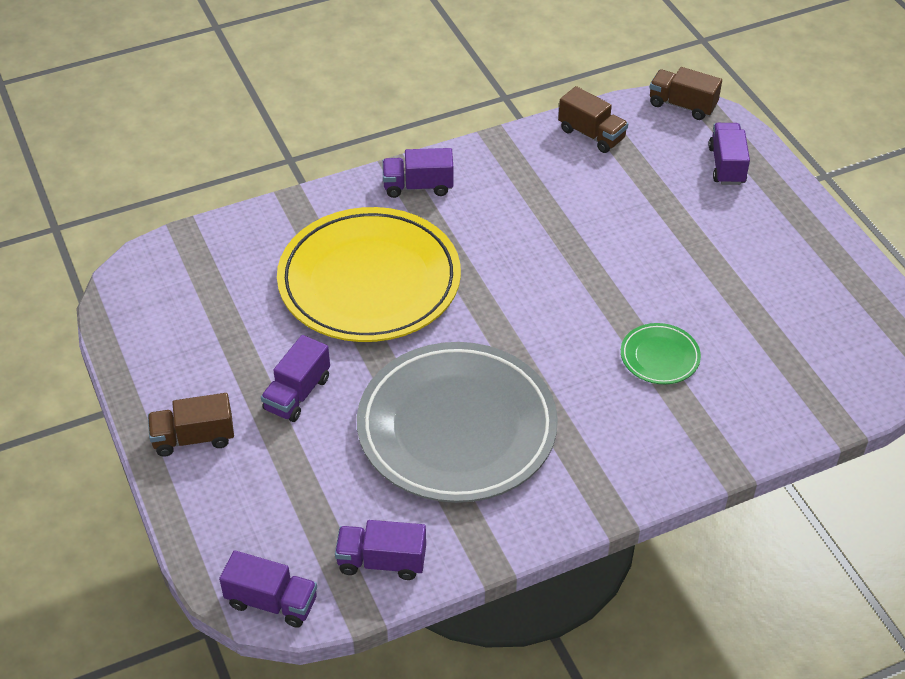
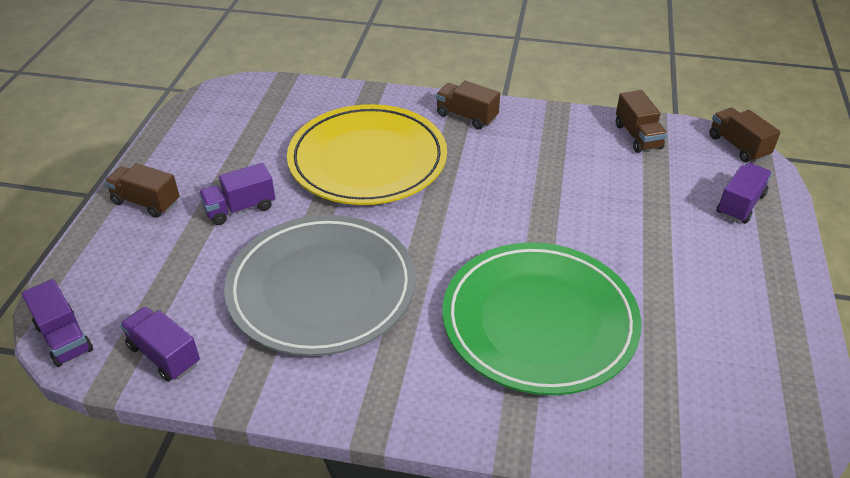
camera: 35 degrees right, 5 degrees down
(418, 186) = (466, 116): purple truck -> brown truck
(659, 357) = (539, 322): green plate -> green plate, size x2.40

